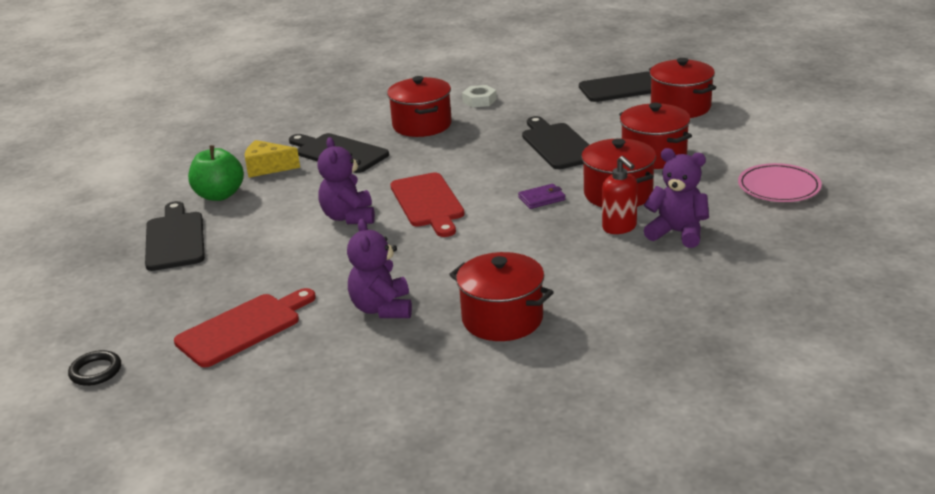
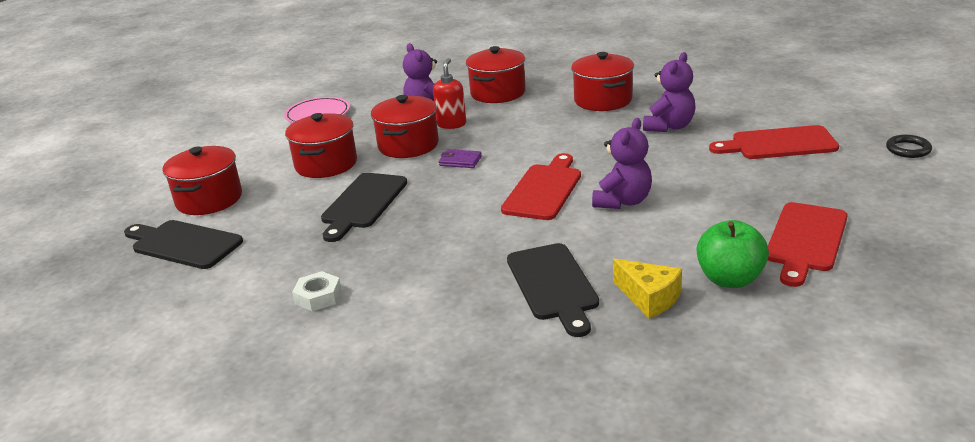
camera: 140 degrees left, 0 degrees up
(175, 239) = (805, 240): black cutting board -> red cutting board
(422, 125) = (424, 286): red pot -> red pot (498, 93)

